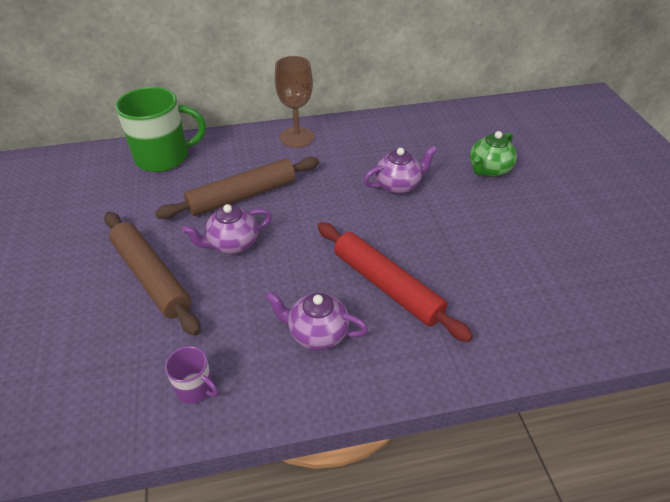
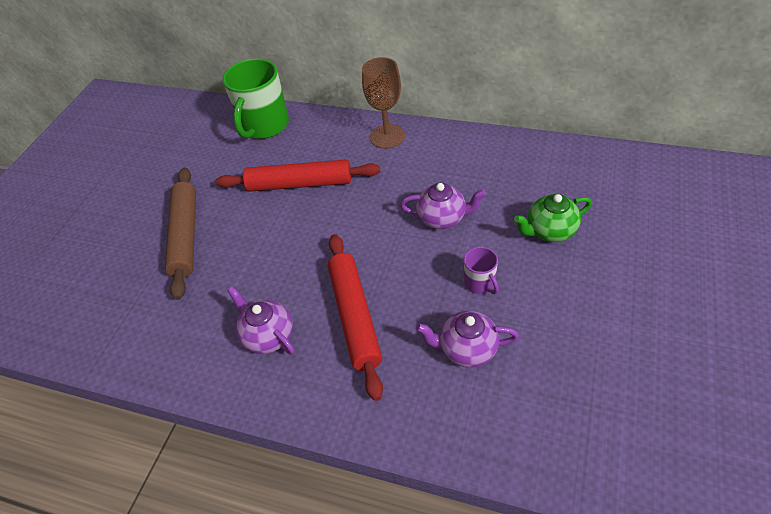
camera: 35 degrees right, 5 degrees up
(164, 157) = (264, 125): green mug -> green mug turned 90 degrees clockwise
(196, 388) = (155, 342): purple mug -> purple mug (480, 283)
(232, 244) = (261, 228): purple teapot -> purple teapot (467, 349)
(242, 196) = (299, 184): brown rolling pin -> red rolling pin

